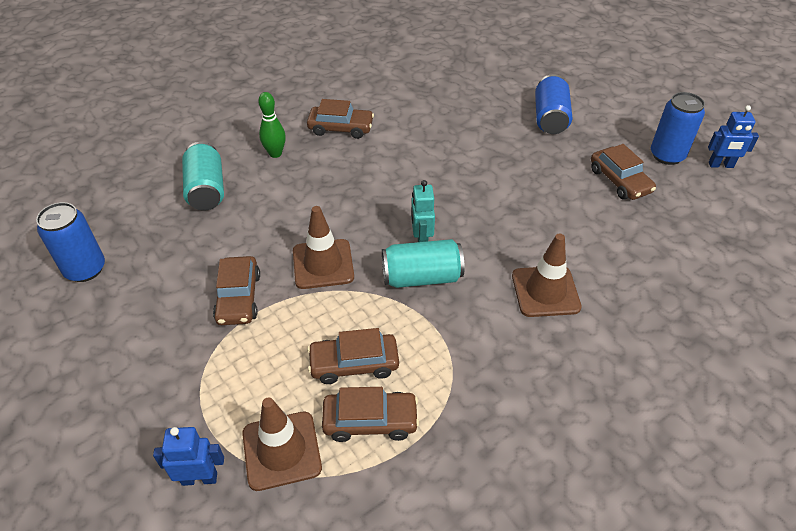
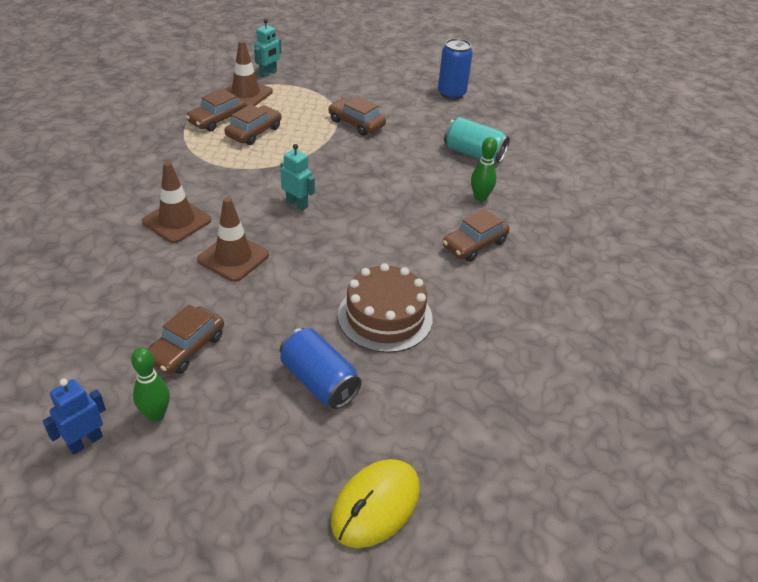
camera: 130 degrees right, 5 degrees down
(199, 478) = (268, 73): blue robot -> turquoise robot
(323, 264) = (337, 159): brown traffic cone -> brown traffic cone (233, 257)
(421, 277) = (269, 185): turquoise can -> none
(467, 125) = (385, 317): none -> brown cake
(577, 63) = (375, 505): none -> yellow mouse
(619, 181) = (186, 348): brown car -> brown car turned 75 degrees counterclockwise
(667, 155) = (156, 414): blue can -> green bowling pin

